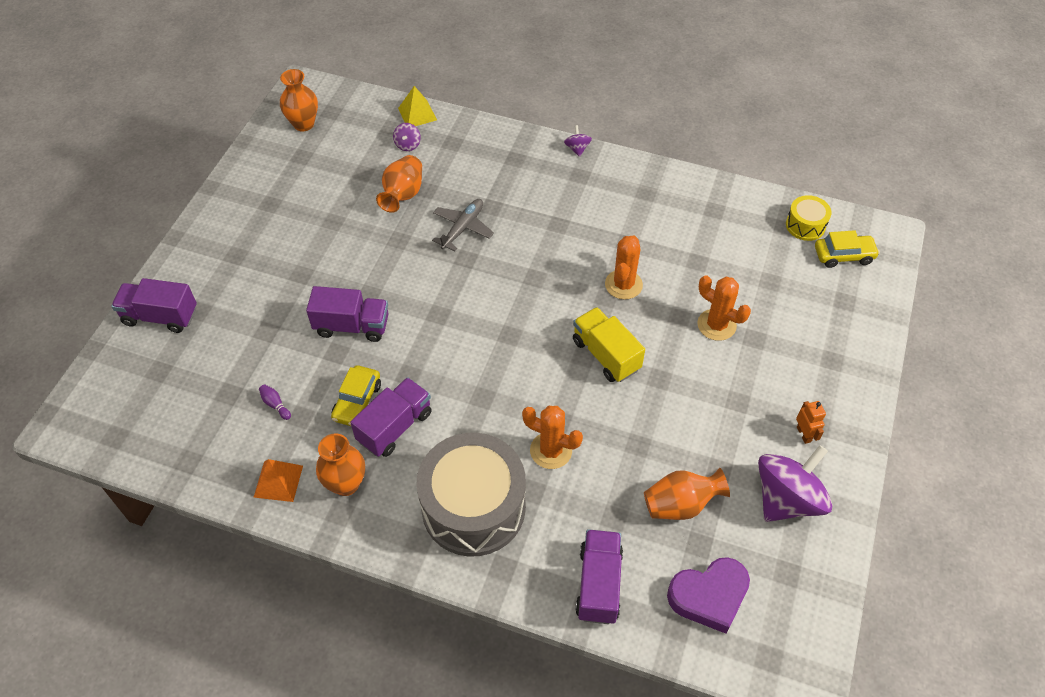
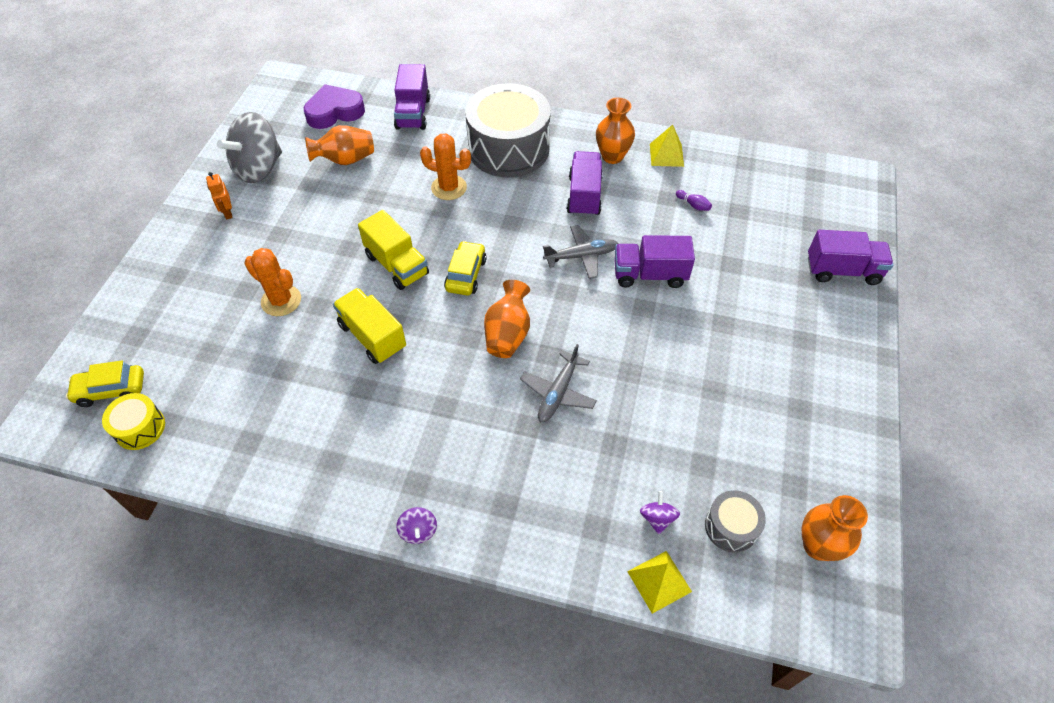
camera: 175 degrees right, 0 degrees up
(278, 481) = (666, 155): orange pyramid -> yellow pyramid
(357, 401) = (622, 212): yellow car -> yellow car (466, 274)
(358, 137) = (731, 527): none -> grey drum
(395, 427) = (584, 196): purple truck -> purple truck turned 150 degrees clockwise
(403, 195) = (641, 434): orange vase -> orange vase (508, 334)
(415, 351) = (581, 256): none -> grey plane
(623, 284) = (372, 336): orange cactus -> yellow truck
(786, 499) = (259, 168): purple spinning top -> grey spinning top

